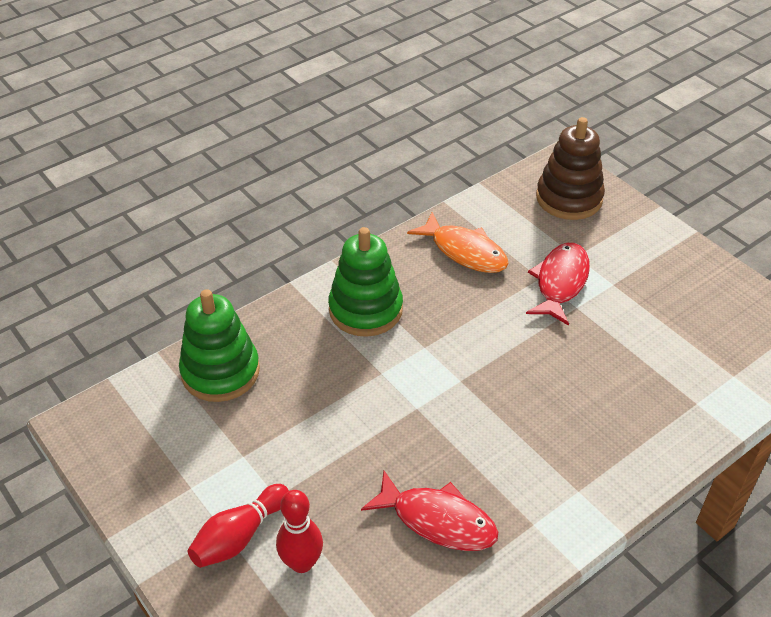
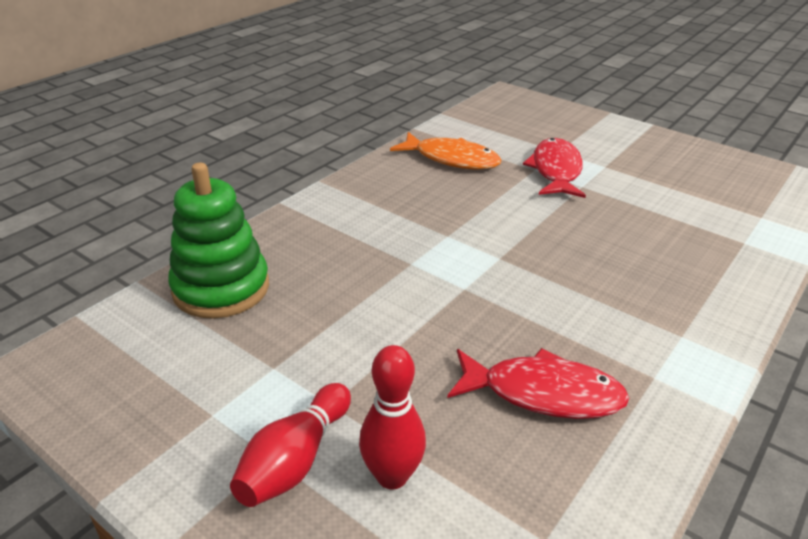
camera: 15 degrees left, 10 degrees down
(365, 309) = (371, 213): green stacking toy -> none
(569, 198) = (528, 115): brown stacking toy -> none

